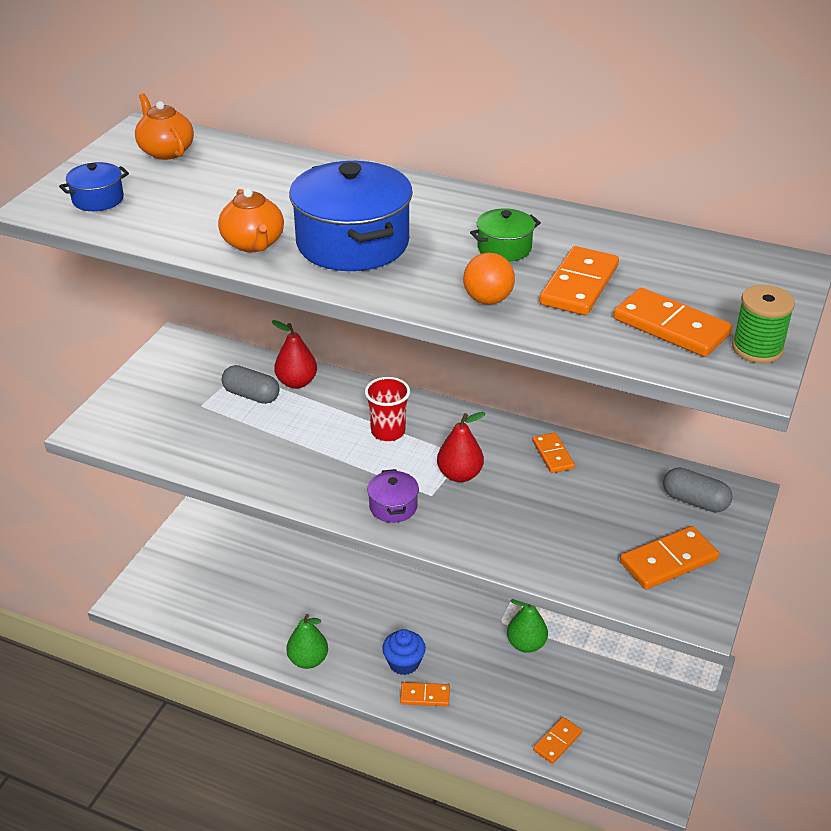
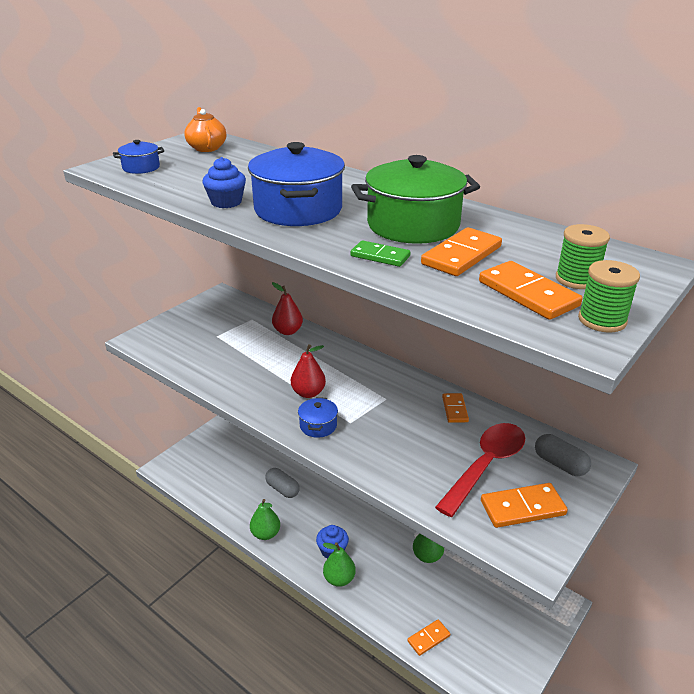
camera: 15 degrees right, 5 degrees down
(251, 395) = (253, 335): grey capsule -> grey capsule (282, 489)
(253, 244) = (226, 202): orange teapot -> blue cupcake
(388, 432) = (337, 373): red cup -> none
(393, 507) = (318, 426): purple pot -> blue pot
(425, 696) = (339, 579): orange domino -> green pear
(459, 475) = (377, 411): red pear -> red pear (308, 393)
(488, 300) = (380, 256): orange ball -> green domino
(504, 248) = (413, 225): green pot -> green pot, size x2.09
(612, 519) = (486, 465): none -> red spoon
(715, 299) = (577, 279): none -> green spool

